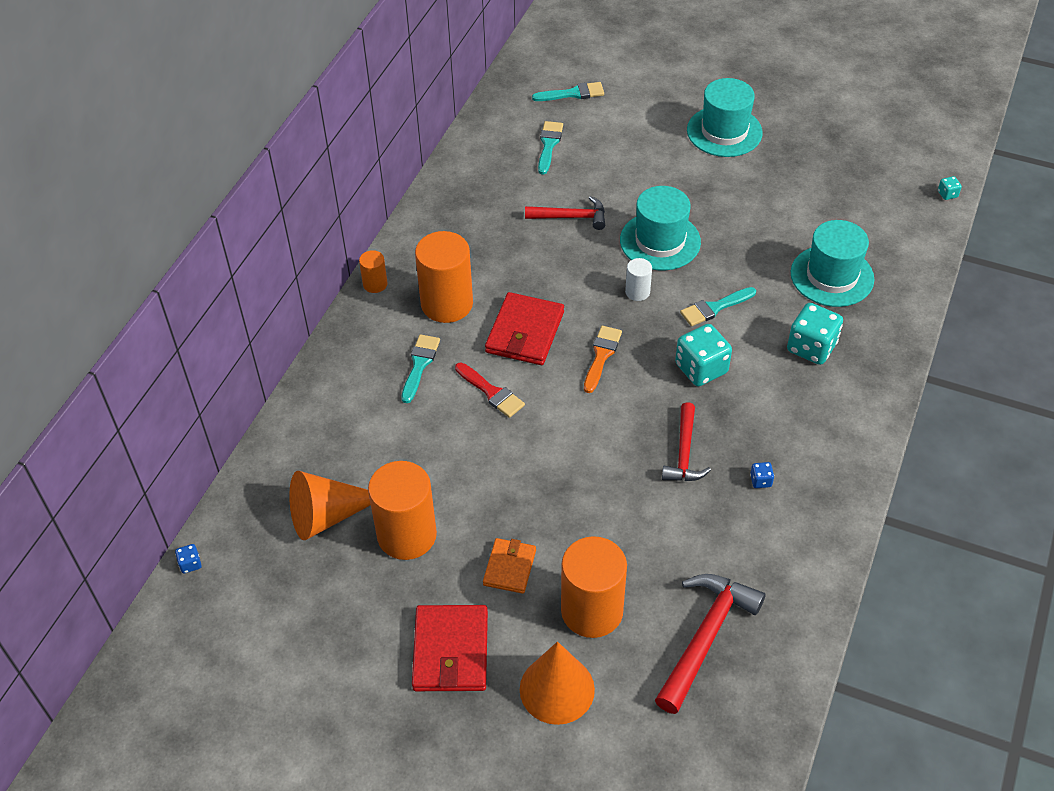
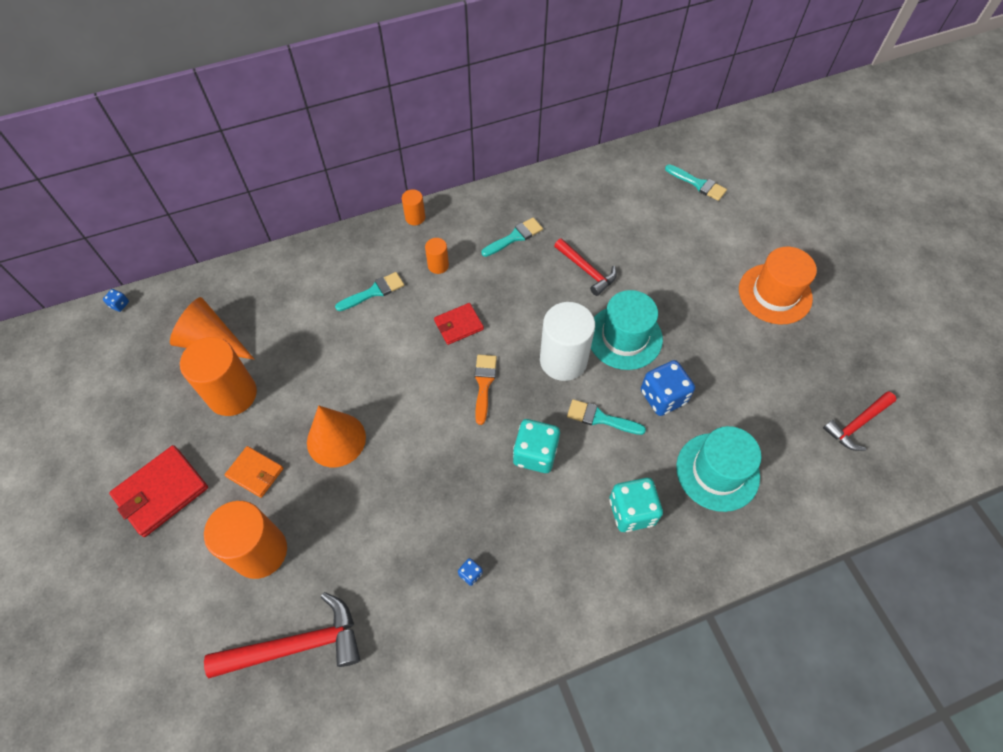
camera: 45 degrees right, 10 degrees up
(447, 304) = (438, 265): orange cylinder -> orange cylinder, size x0.48
(491, 392) = (389, 347): red brush -> none
(509, 567) = (255, 472): orange wallet -> orange wallet turned 60 degrees clockwise
(525, 332) = (458, 325): red wallet -> red wallet, size x0.61
(549, 145) = (636, 208): turquoise brush -> turquoise brush (515, 237)
(557, 689) = (178, 580): orange cone -> orange cone (336, 439)
(601, 356) = (484, 384): orange brush -> orange brush turned 60 degrees counterclockwise
(637, 292) = (563, 360): white cylinder -> white cylinder, size x2.10
(684, 452) = (448, 502): red hammer -> red hammer (857, 424)
(724, 131) = (775, 294): turquoise hat -> orange hat
(737, 259) = (663, 397): none -> blue dice
(947, 194) = (900, 489): turquoise dice -> none

